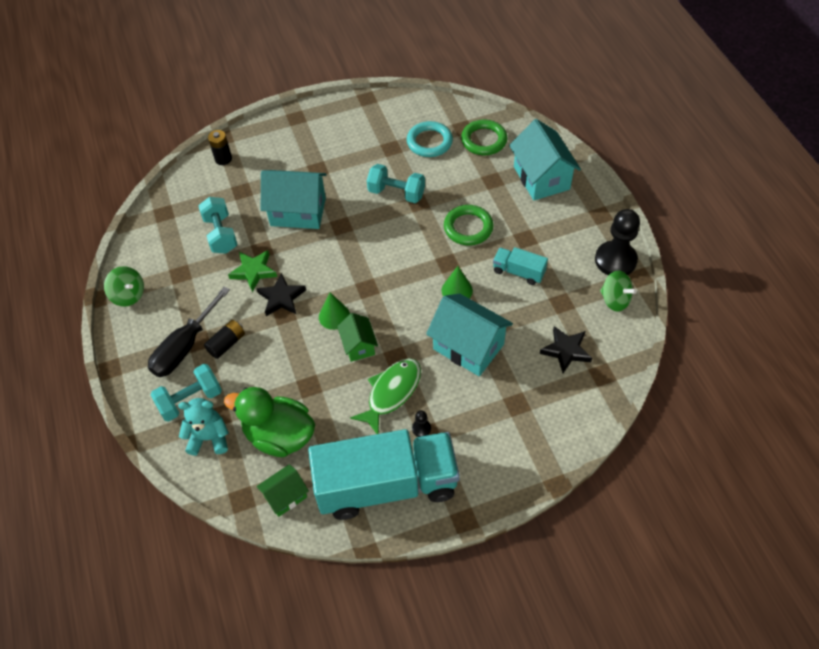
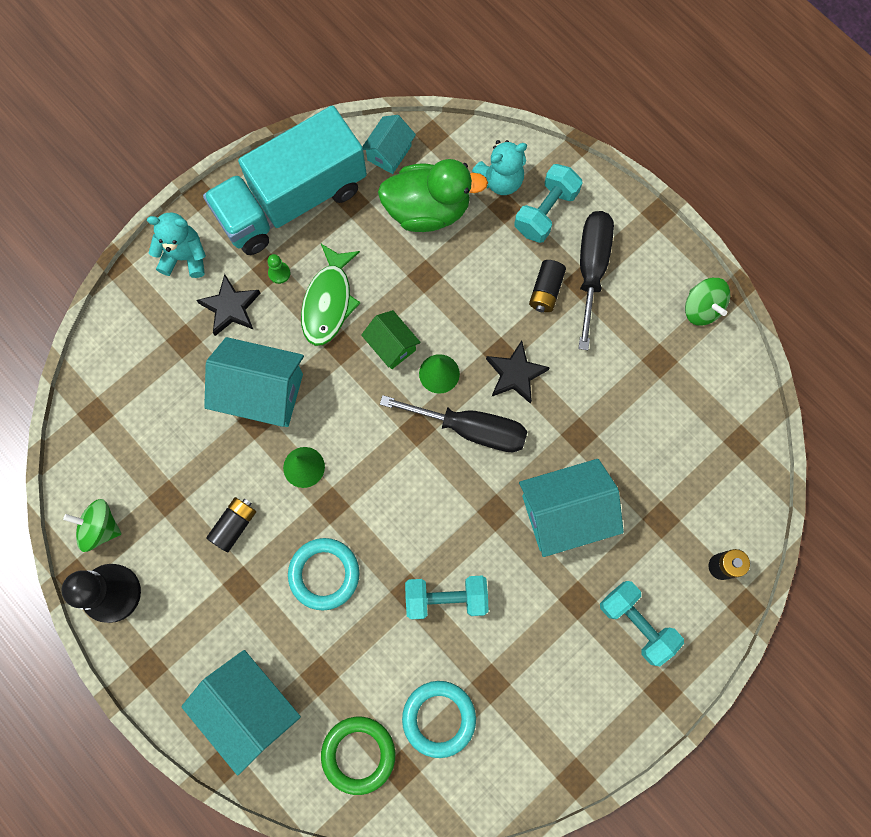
camera: 155 degrees right, 20 degrees up
(128, 295) = (701, 308): green spinning top -> green spinning top turned 135 degrees counterclockwise
(221, 234) = (645, 437): turquoise dumbbell -> turquoise dumbbell (636, 623)
(253, 271) = (571, 398): green star -> none
(285, 496) = (389, 153): green house -> turquoise house
(331, 275) = (471, 429): none -> black screwdriver
(421, 428) = (279, 273): black pawn -> green pawn
(468, 227) = (324, 574): green ring -> turquoise ring
(495, 470) = (185, 257): none -> turquoise teddy bear
(518, 272) = (234, 525): turquoise truck -> black battery
(566, 351) = (144, 430): black star -> black star (230, 307)

